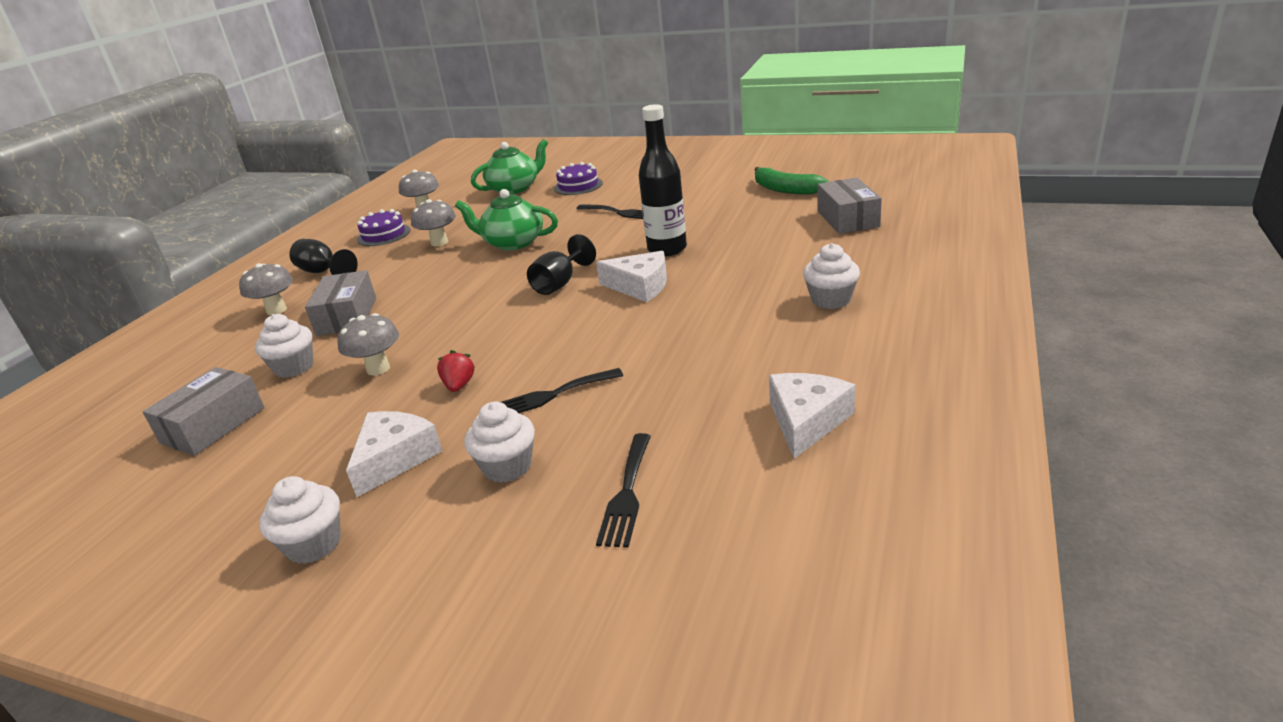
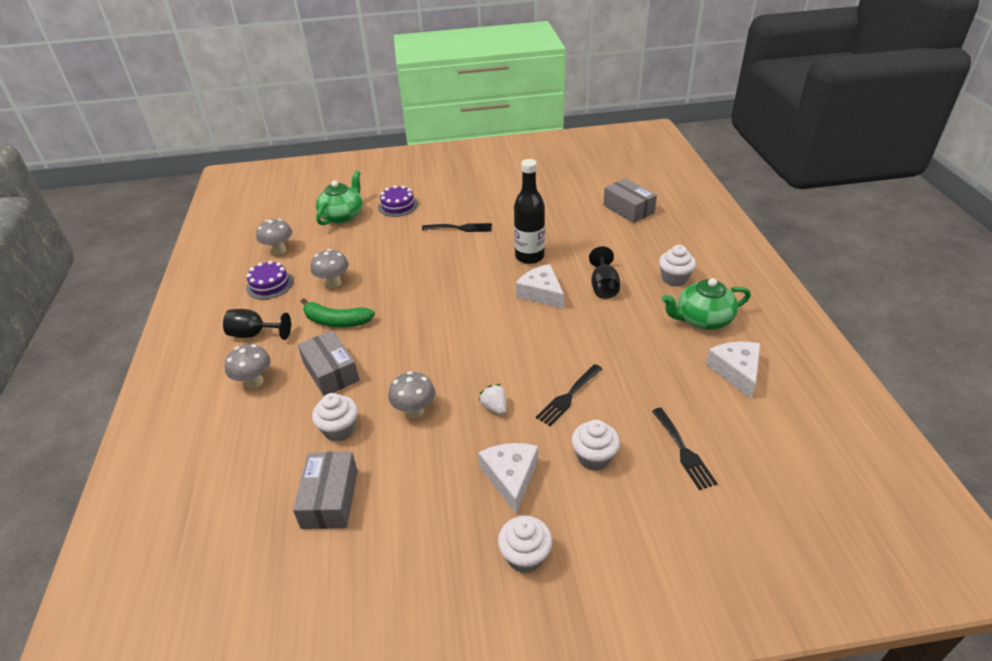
camera: 30 degrees left, 10 degrees up
(459, 385) = (494, 407): red strawberry -> white strawberry
(513, 243) = (400, 272): green teapot -> green teapot (702, 319)
(560, 284) = (479, 303): black goblet -> black goblet (603, 286)
(640, 286) = (541, 293): white cheese -> white cheese turned 120 degrees counterclockwise
(785, 189) = (564, 188): green banana -> green banana (336, 321)

